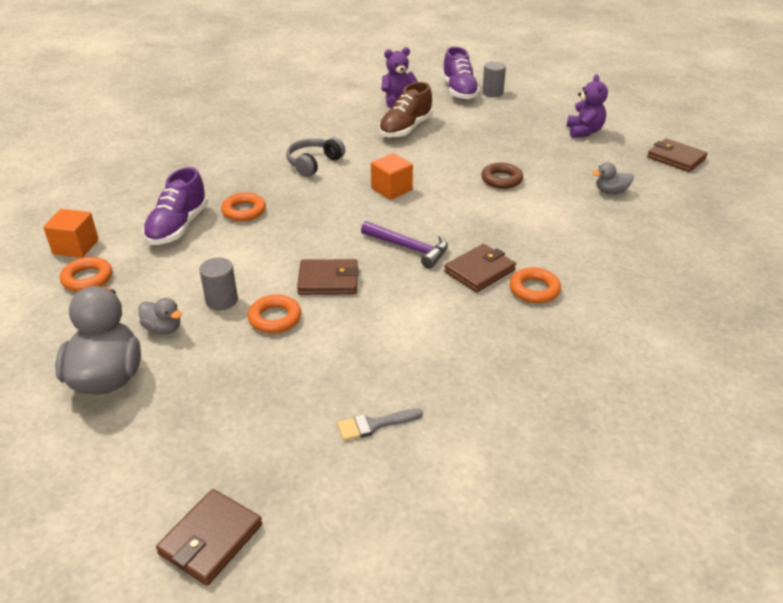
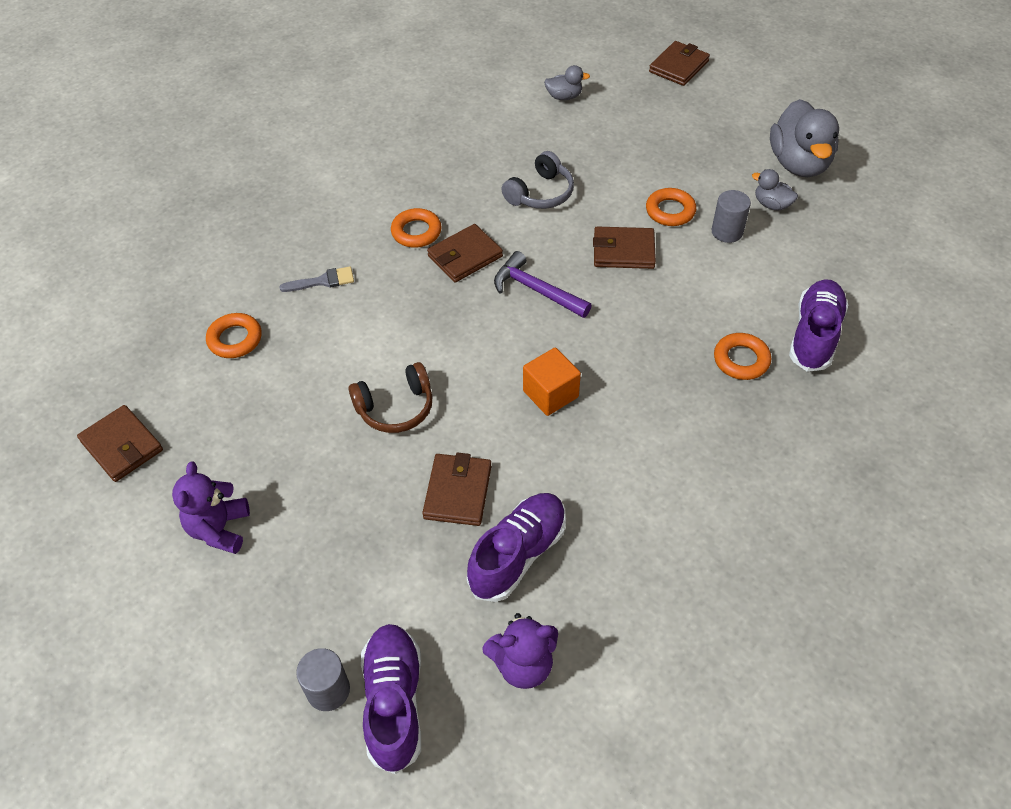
camera: 175 degrees left, 15 degrees up
(76, 247) = (919, 308): orange cube -> none
(87, 278) = (878, 263): orange ring -> orange ring (235, 339)
(313, 163) = (665, 460): grey headphones -> grey headphones (540, 193)
(374, 424) = (578, 123): grey brush -> grey brush (323, 281)
(405, 129) = (518, 554): brown shoe -> purple shoe
(447, 148) = (457, 492): none -> brown wallet
(501, 179) = (395, 408): brown ring -> brown headphones
(611, 192) = (259, 375): grey duck -> grey duck (564, 97)

